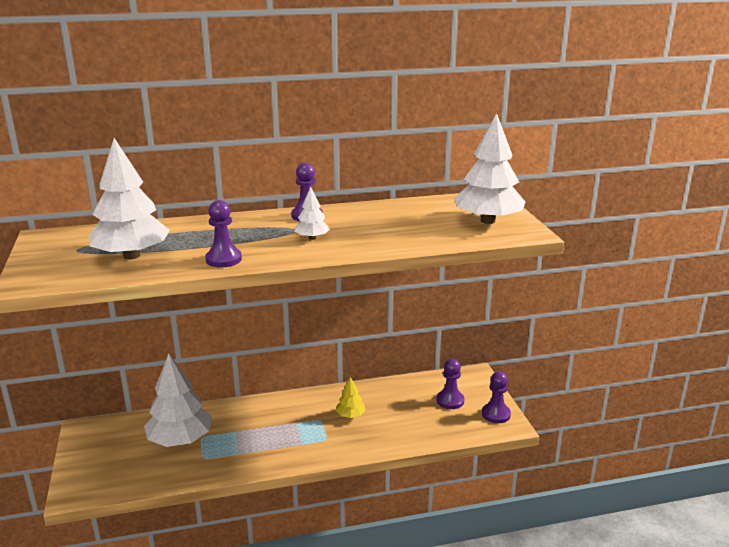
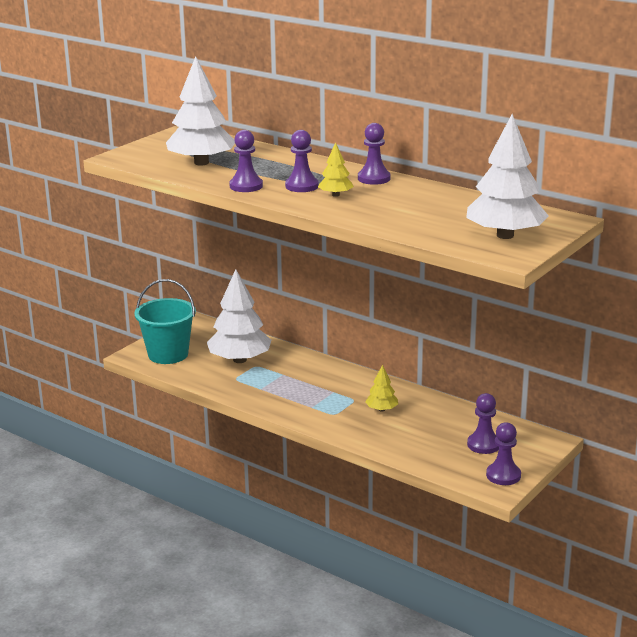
camera: 50 degrees right, 0 degrees up
(106, 472) = (168, 354): none -> turquoise bucket
(269, 241) = (301, 186): none -> purple pawn
(312, 238) = (336, 195): white tree -> yellow tree

